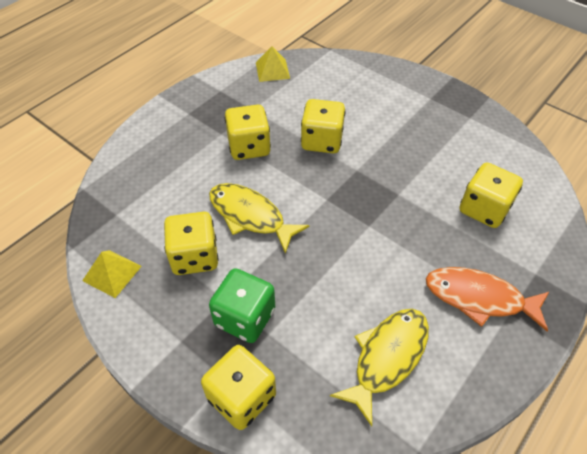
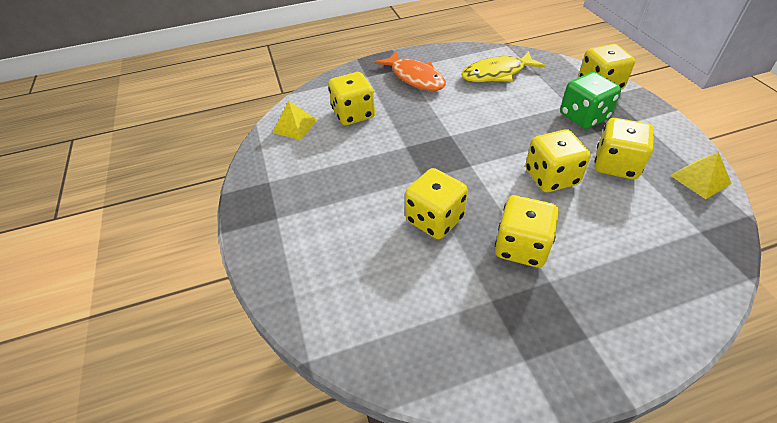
camera: 145 degrees left, 5 degrees down
(250, 216) = (551, 177): yellow fish -> yellow dice
(272, 70) = (424, 361): yellow pyramid -> yellow pyramid (295, 126)

